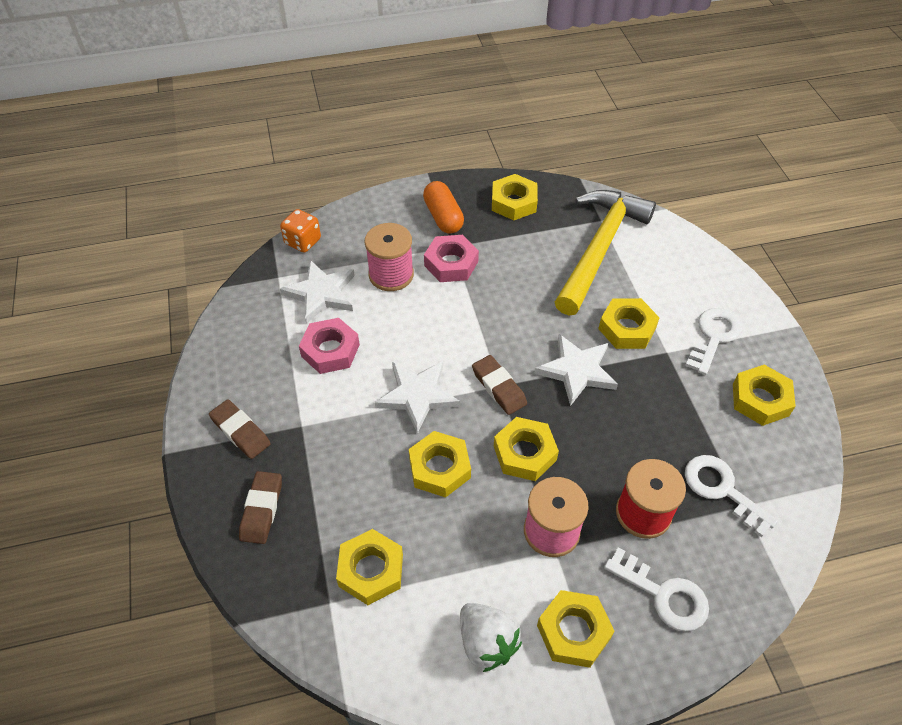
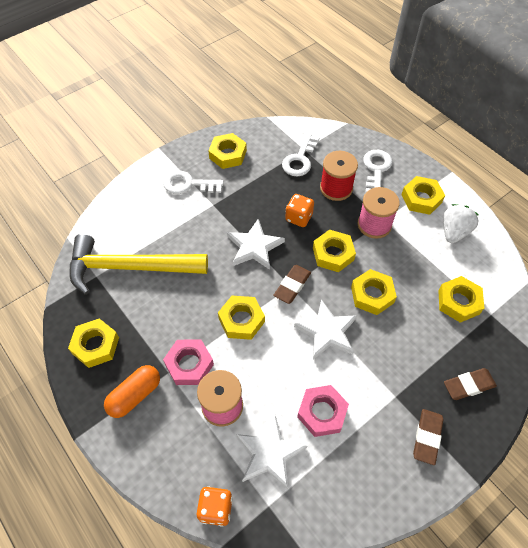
camera: 115 degrees left, 5 degrees up
(605, 439) = (299, 217): none -> orange dice
(627, 328) = (203, 230): yellow nut -> yellow nut (241, 320)

